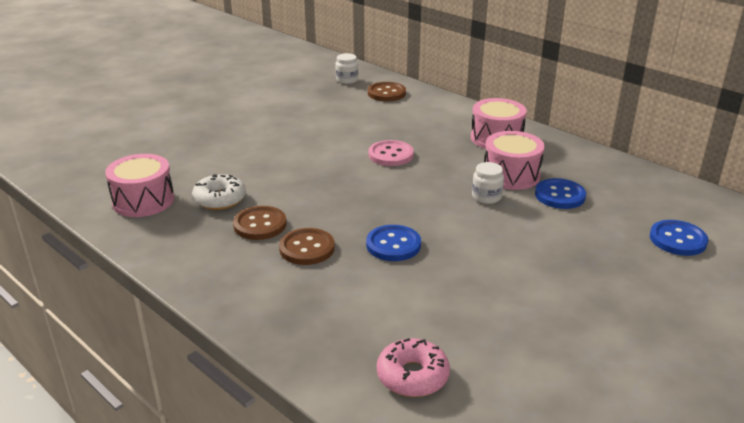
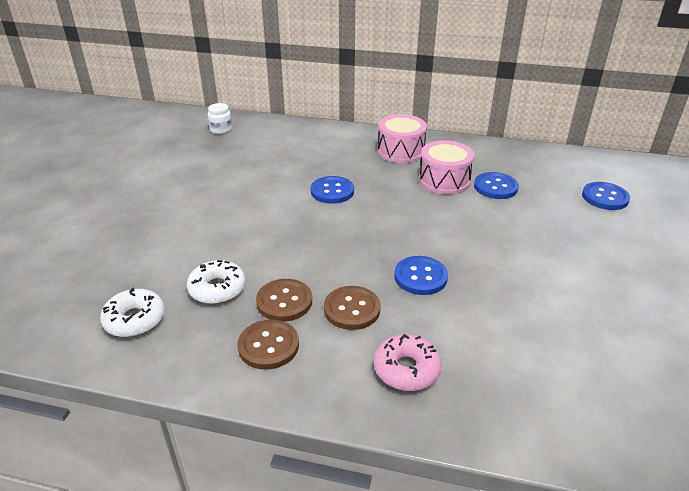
camera: 30 degrees left, 5 degrees up
(143, 200) = (135, 320): pink drum -> white donut
(386, 93) = (270, 133): brown button -> brown button (268, 346)
(391, 155) = (332, 191): pink button -> blue button
(412, 376) = (561, 396): pink donut -> pink donut (406, 369)
(486, 197) = (446, 206): white jar -> none

